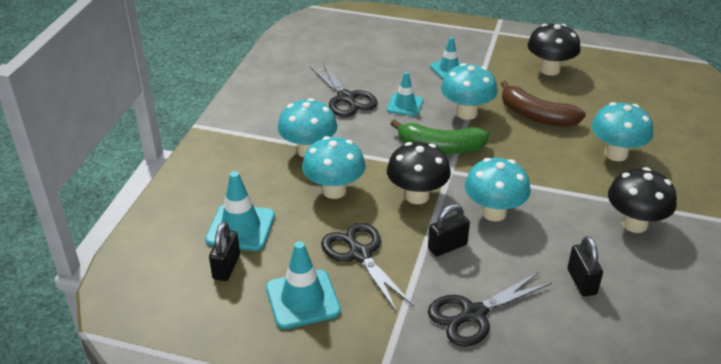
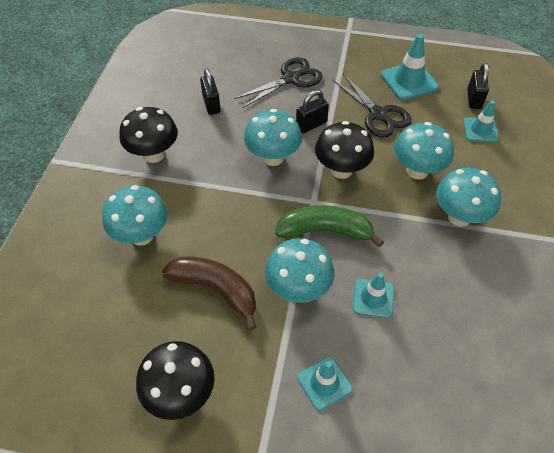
camera: 175 degrees right, 15 degrees up
(241, 228) = (480, 130): turquoise traffic cone -> turquoise traffic cone, size x0.65
(346, 98) = (448, 306): black scissors -> none

